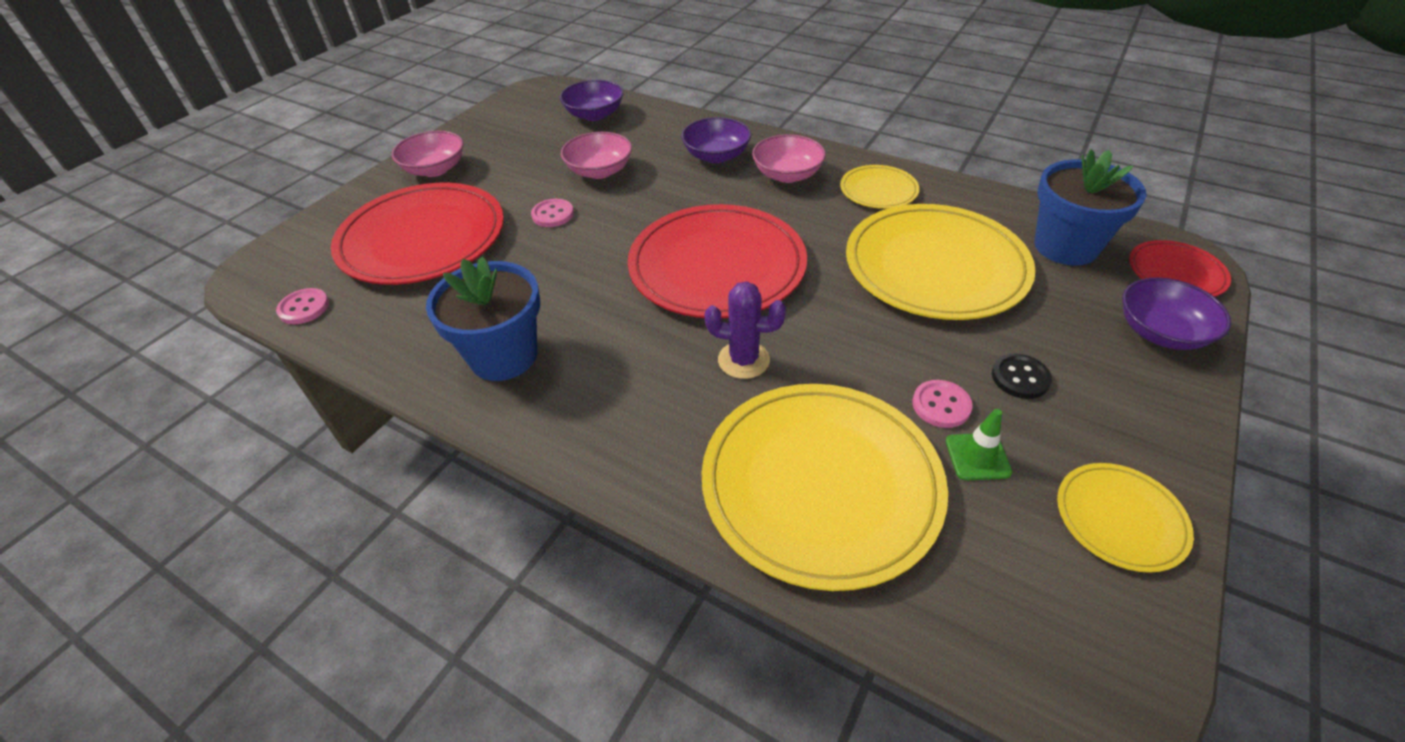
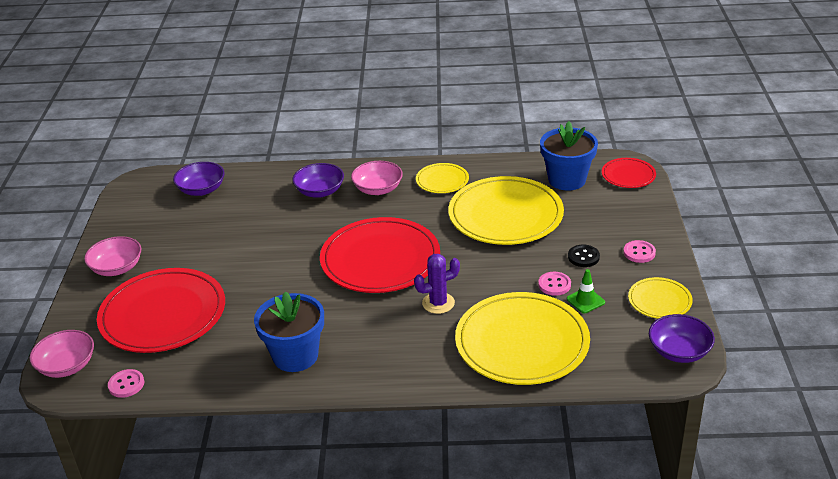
camera: 30 degrees left, 10 degrees down
(553, 214) = (242, 267): pink button -> pink button (639, 253)
(599, 171) = (246, 228): pink bowl -> pink bowl (67, 366)
(1160, 332) = (636, 209): purple bowl -> purple bowl (679, 351)

